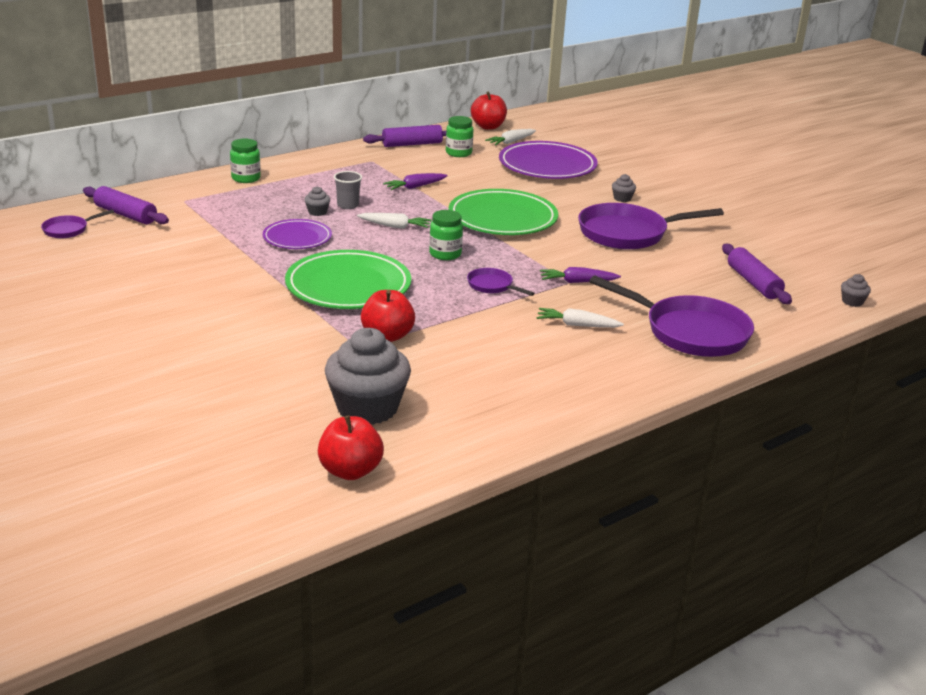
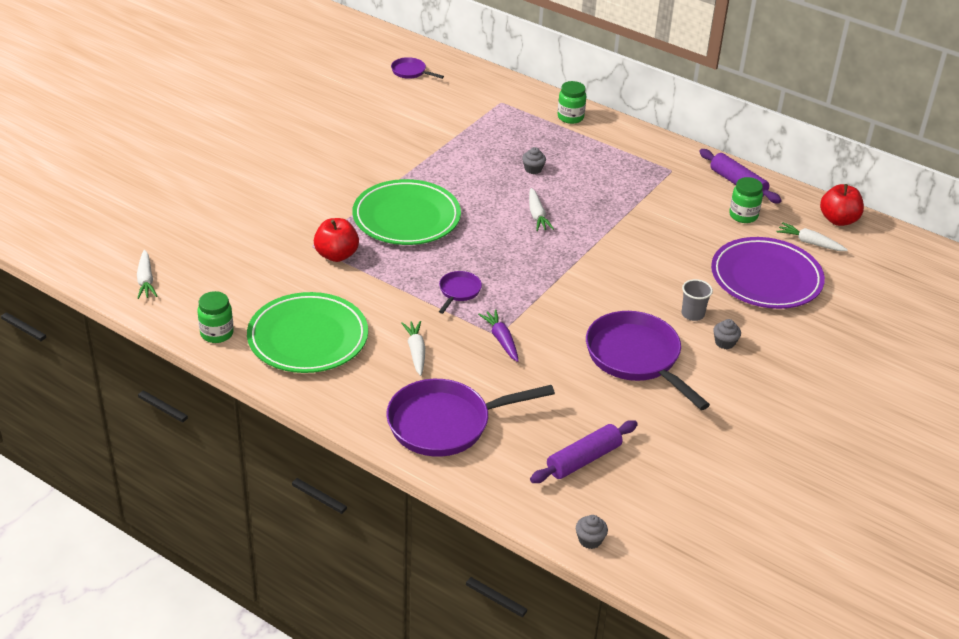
camera: 70 degrees right, 10 degrees up
(125, 215) = (454, 86): purple rolling pin -> none
(297, 238) = (474, 172): purple plate -> none
(348, 205) = (560, 181): grey cup -> grey cup (692, 314)
(350, 471) = (146, 280): red apple -> white carrot
(367, 408) = (227, 269): grey cupcake -> none
(415, 187) = (633, 207): purple carrot -> none
(445, 254) = (502, 254): green jar -> green jar (217, 333)
(502, 218) = (605, 272): green plate -> green plate (308, 338)
(690, 332) = (445, 423): purple pan -> purple pan turned 60 degrees clockwise

